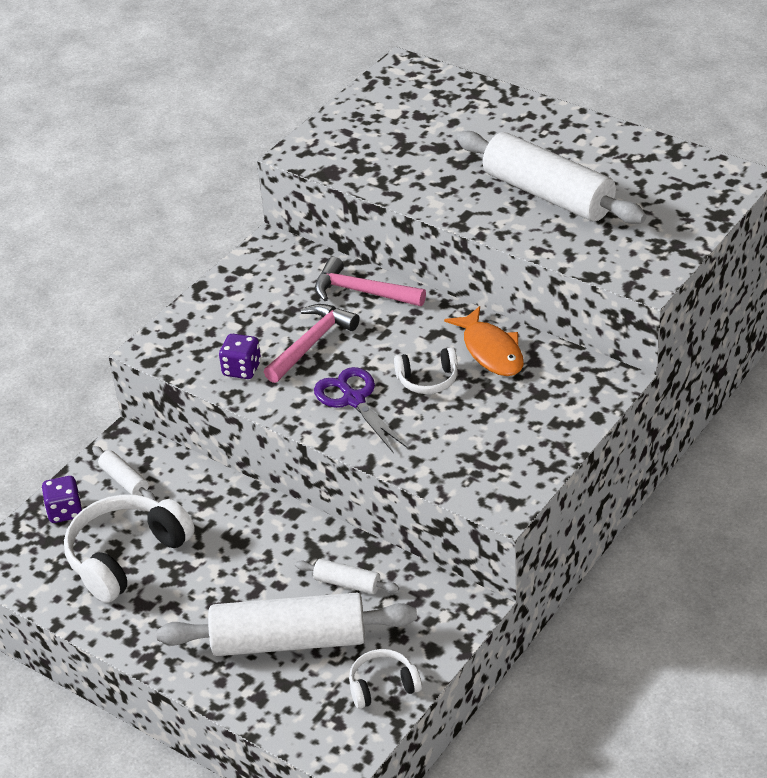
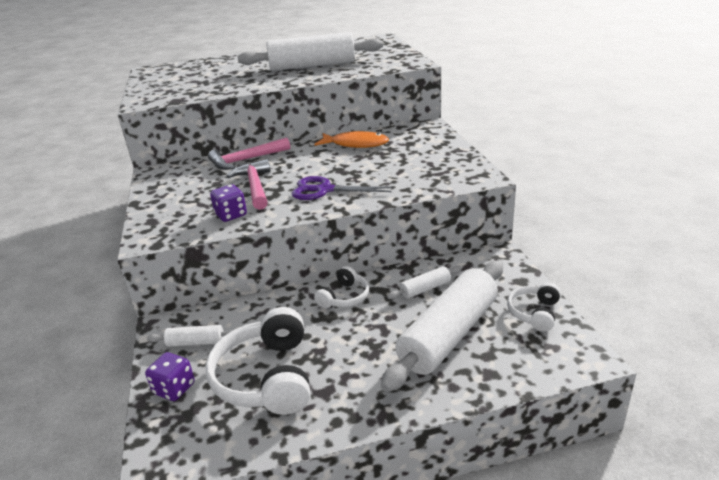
camera: 50 degrees left, 10 degrees down
(428, 380) = (347, 165): white headphones -> white headphones (344, 297)

